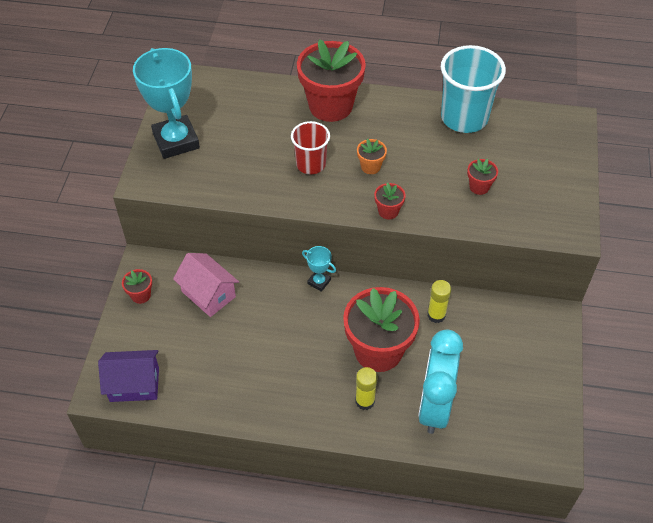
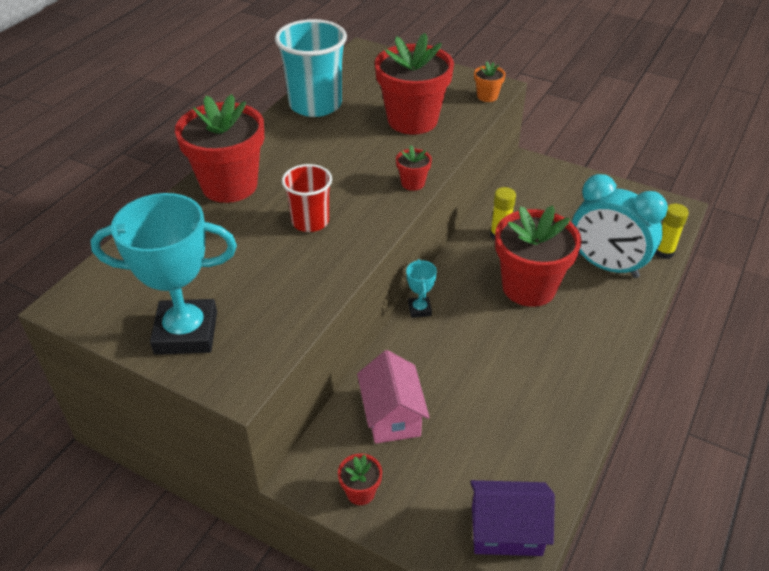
camera: 70 degrees left, 10 degrees down
(134, 384) = (506, 531): purple house -> purple house turned 75 degrees clockwise
(208, 294) = (392, 415): pink house -> pink house turned 75 degrees counterclockwise
(319, 282) = (419, 309): turquoise trophy -> turquoise trophy turned 60 degrees counterclockwise
(365, 401) = (588, 314): yellow glue stick -> yellow glue stick (663, 252)
(370, 167) = (342, 179): orange flower pot -> orange flower pot (487, 96)
(479, 187) = (412, 120): red flower pot -> red flower pot, size x2.35

